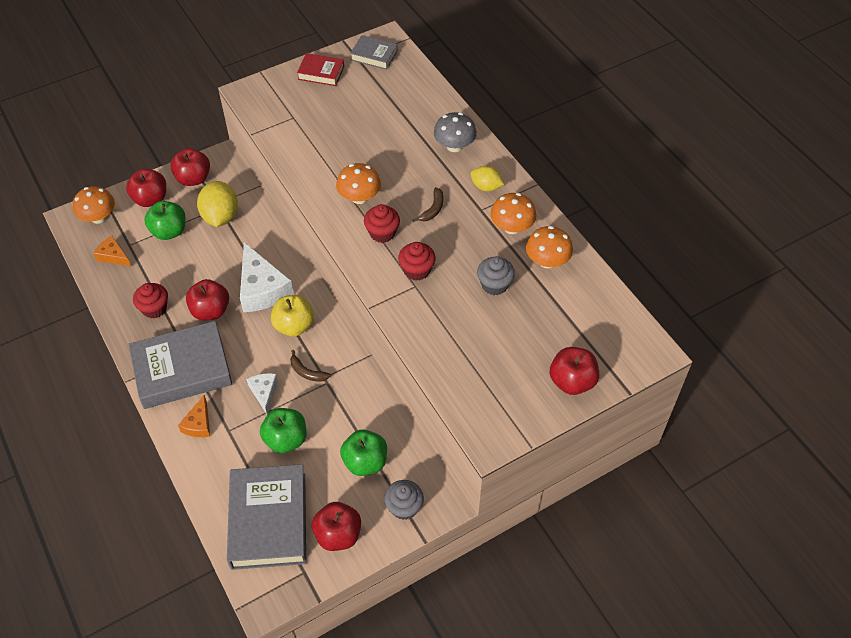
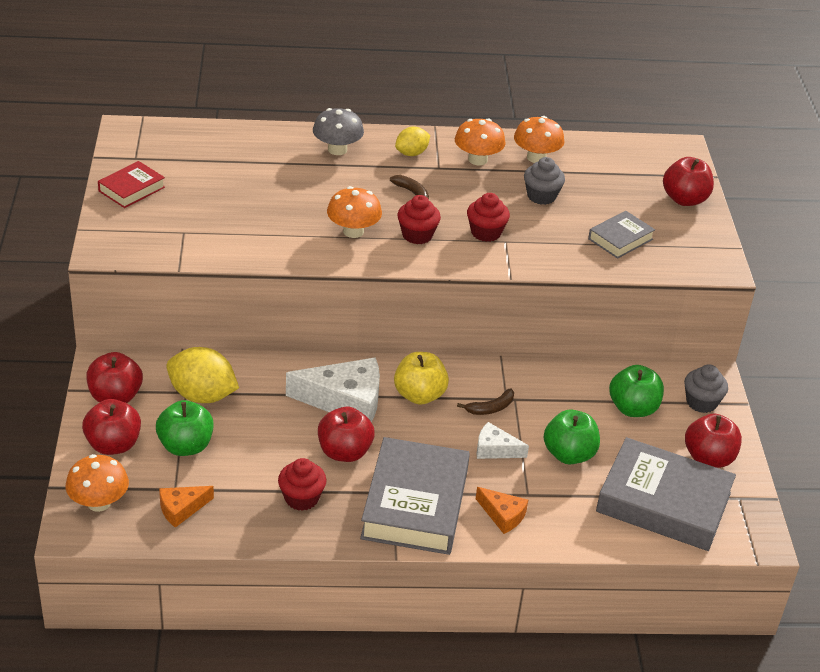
camera: 65 degrees left, 15 degrees down
(374, 55) = (145, 146): grey book -> grey book (620, 239)

